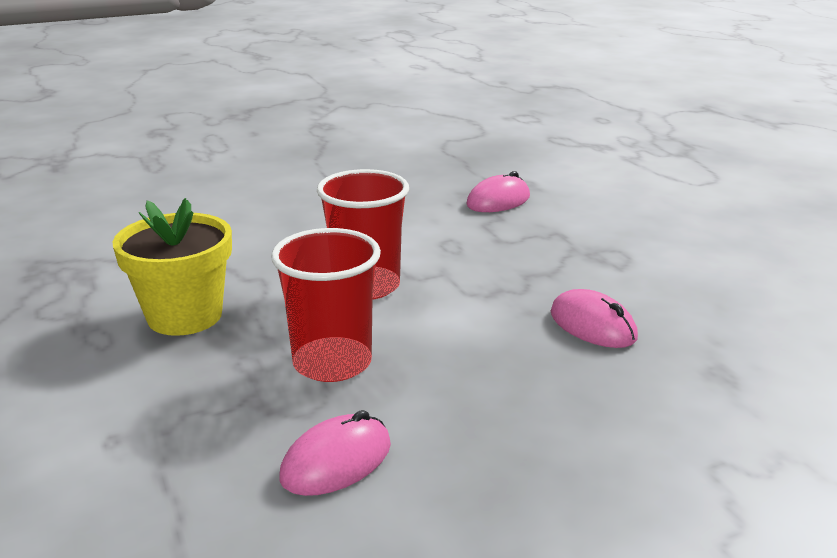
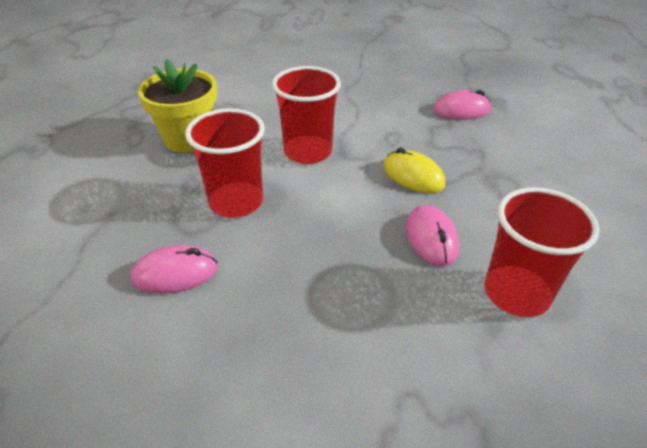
camera: 30 degrees right, 15 degrees up
(513, 275) = (413, 175): none -> yellow mouse
(719, 344) = (516, 293): none -> red cup

